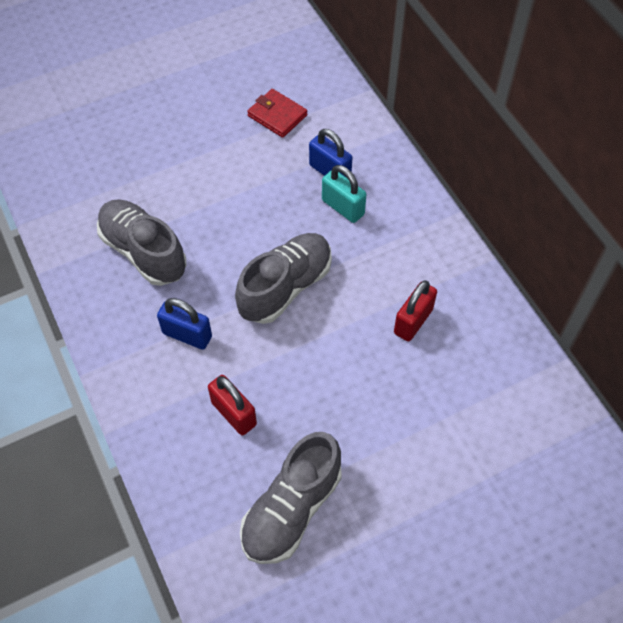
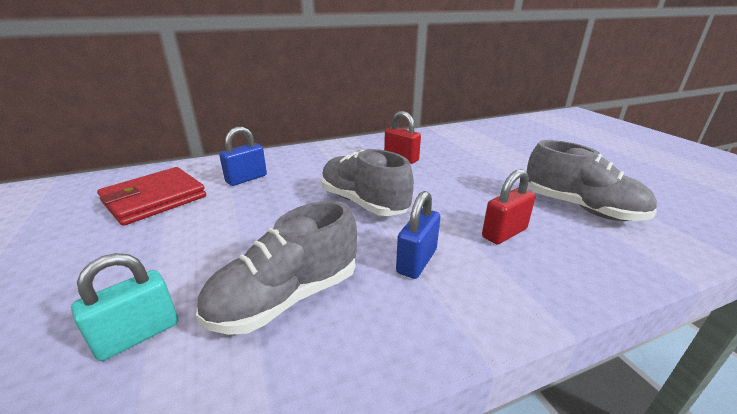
camera: 85 degrees left, 30 degrees down
(277, 115) = (154, 199): red wallet -> red wallet, size x1.61
(343, 207) = (288, 175): turquoise padlock -> turquoise padlock (138, 335)

